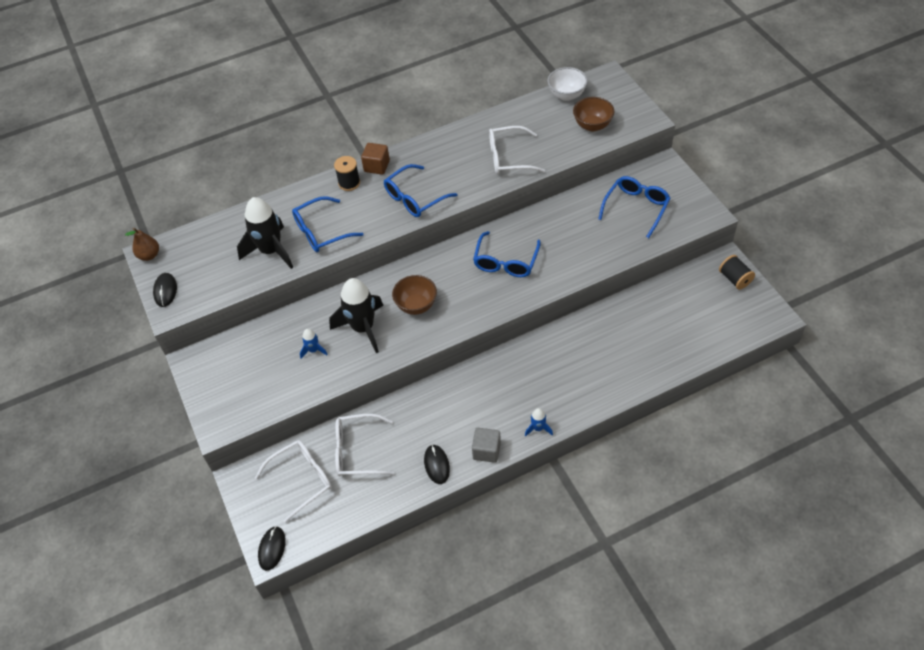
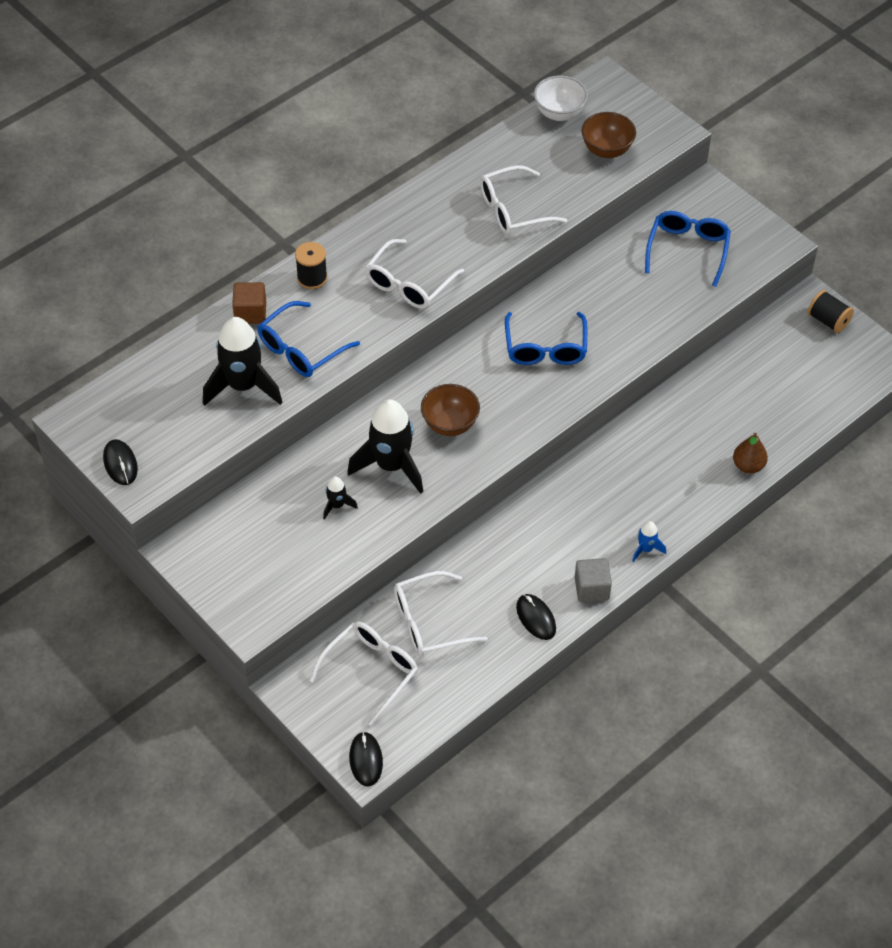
camera: 20 degrees left, 0 degrees up
(149, 255) = (75, 421): brown pear -> brown pear (748, 466)
(313, 350) = (337, 505): blue rocket -> black rocket
(377, 166) = (340, 249): brown cube -> brown cube (250, 313)
(415, 198) = (409, 284): blue glasses -> white glasses

